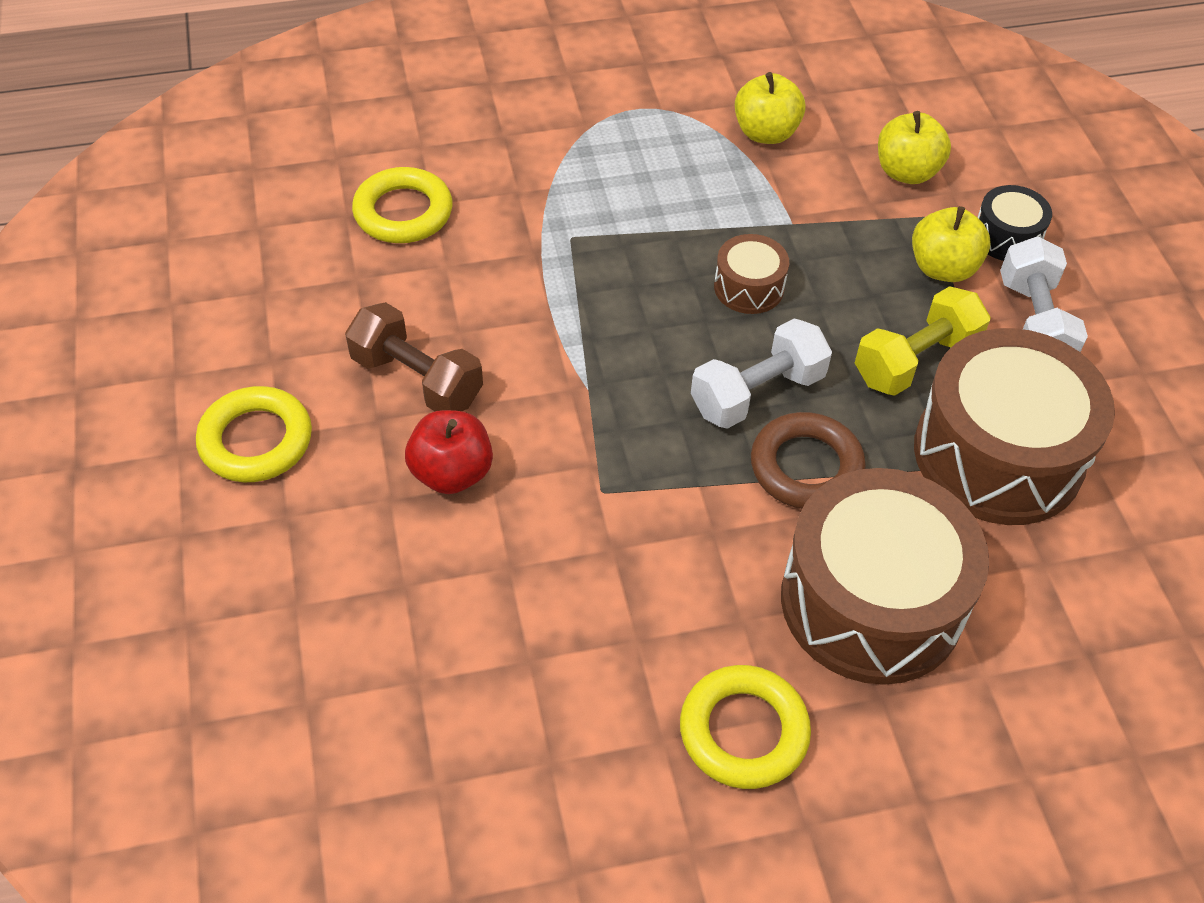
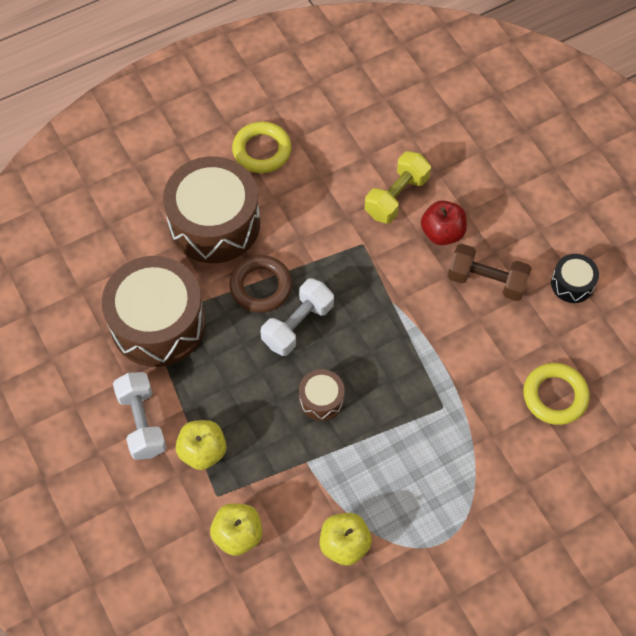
camera: 165 degrees right, 10 degrees up
(256, 440) = (549, 223): yellow ring -> none
(915, 361) = (211, 373): yellow dumbbell -> yellow dumbbell (396, 196)
(1006, 237) = (163, 492): black drum -> black drum (572, 284)

